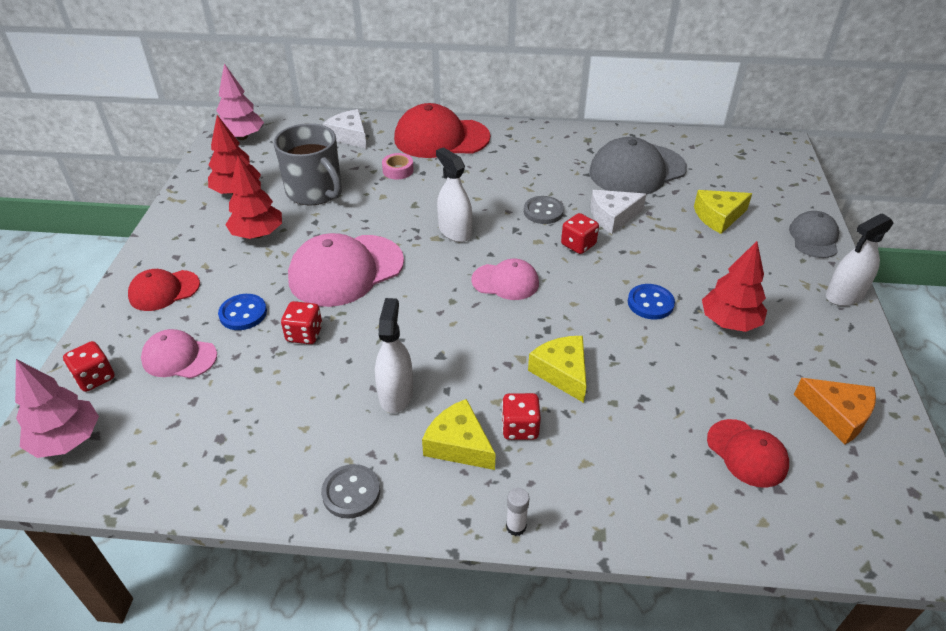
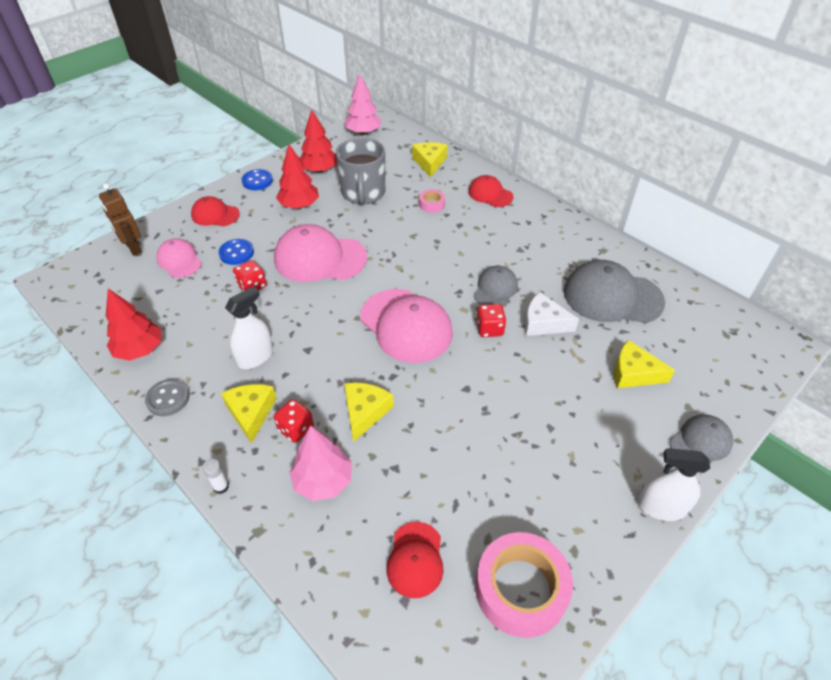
camera: 40 degrees right, 5 degrees up
(67, 440) = (88, 275): pink tree -> pink tree (323, 481)
(95, 378) = (133, 248): red dice -> brown robot
(349, 136) = (429, 163): white cheese -> yellow cheese
(441, 138) = (490, 194): red cap -> red cap, size x0.56
(455, 231) = (416, 270): white spray bottle -> none
(505, 282) = (406, 325): pink cap -> pink cap, size x1.78
(543, 211) = (495, 289): grey button -> grey cap
(650, 303) = (487, 405): blue button -> blue button (257, 181)
(729, 322) = (529, 460): red tree -> red tree (140, 350)
(837, 415) = (520, 589): orange cheese -> pink tape

